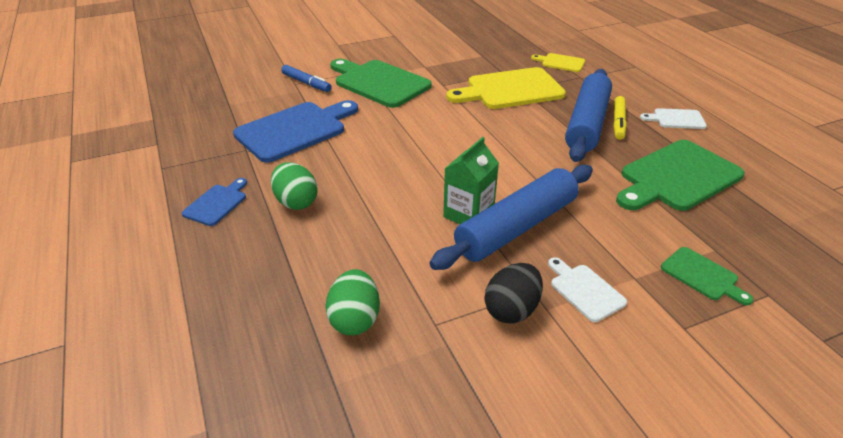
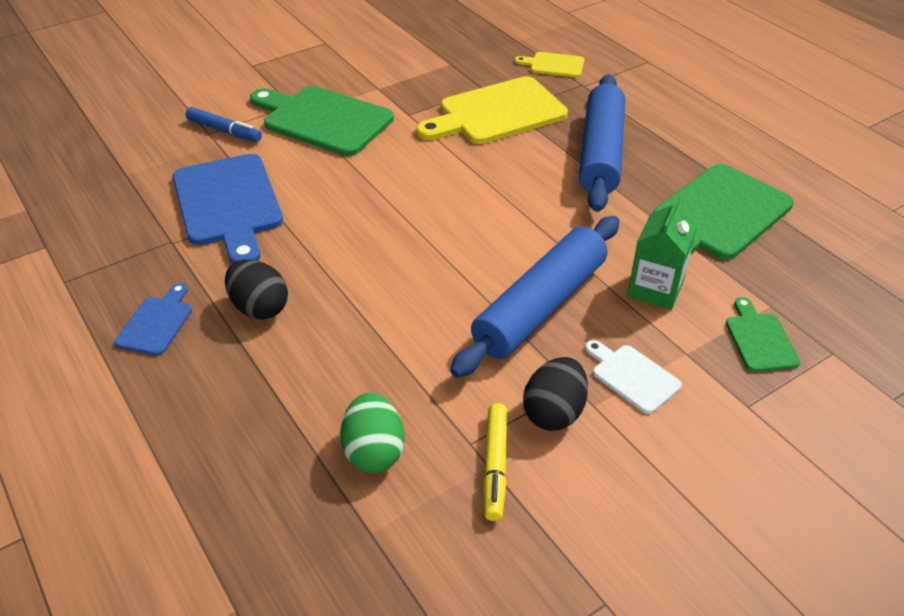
camera: 10 degrees left, 5 degrees up
(295, 130) = (228, 204): blue cutting board -> blue cutting board turned 120 degrees clockwise
(296, 202) = (260, 308): green egg -> black egg
(468, 214) = (479, 297): green carton -> green carton (655, 289)
(618, 122) = (638, 146): yellow marker -> yellow marker (495, 466)
(676, 119) = (707, 134): white cutting board -> none
(702, 275) = (759, 339): green cutting board -> green cutting board turned 135 degrees counterclockwise

